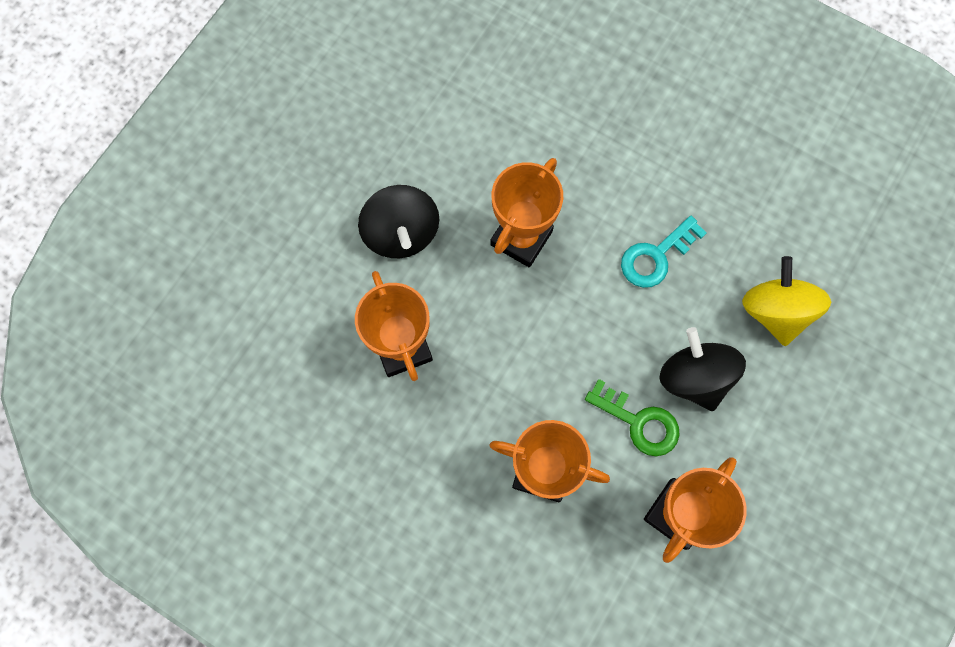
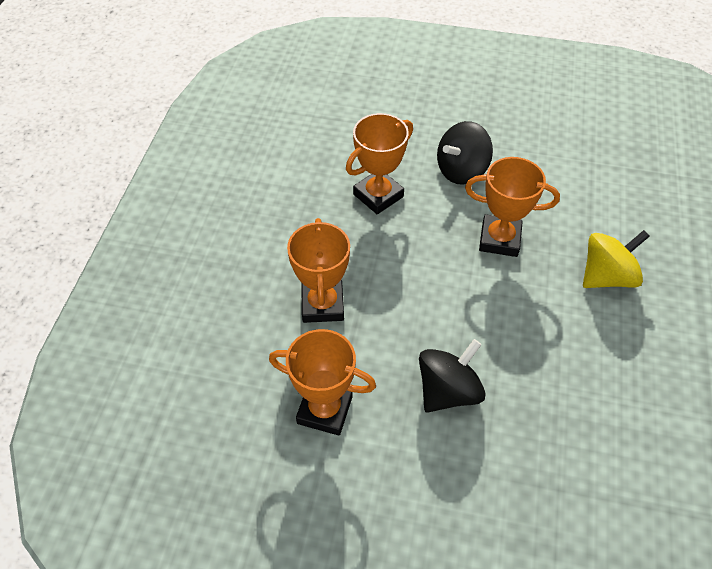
camera: 70 degrees right, 20 degrees down
(639, 422) = (390, 360): green key -> none
(656, 256) = (538, 333): turquoise key -> none
(775, 311) = (542, 441): yellow spinning top -> yellow spinning top (606, 276)

